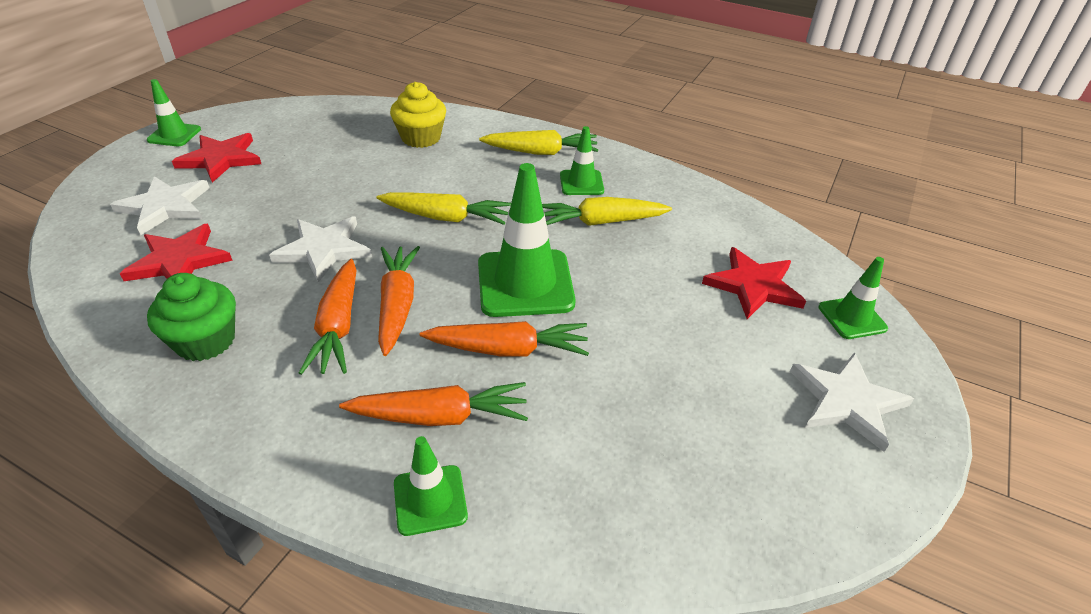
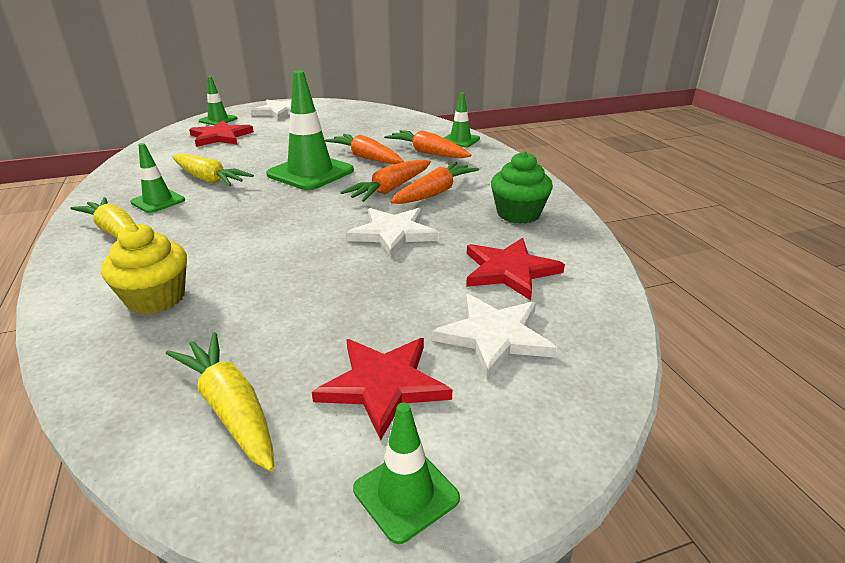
camera: 135 degrees left, 10 degrees down
(446, 217) = (283, 219): yellow carrot -> yellow carrot (230, 408)

